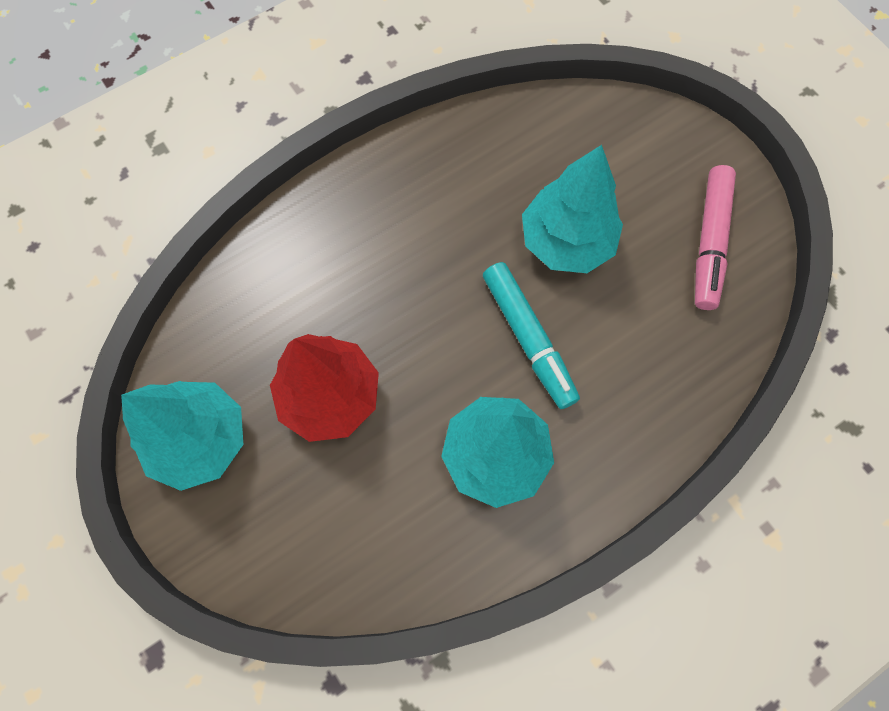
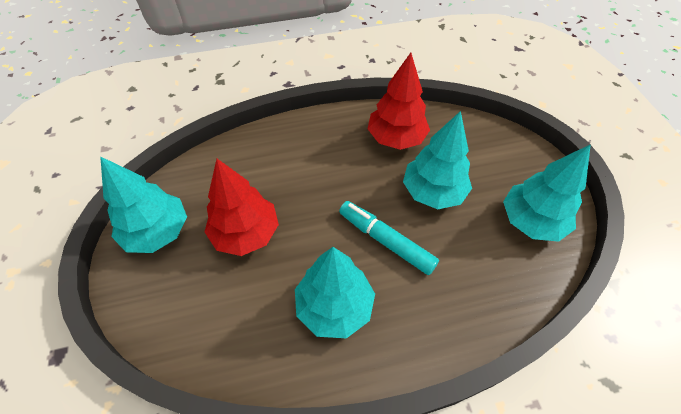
camera: 20 degrees right, 15 degrees down
(484, 168) = (396, 138): none -> red tree
(528, 339) = (386, 241): turquoise marker -> turquoise marker turned 135 degrees clockwise
(709, 242) = (531, 221): pink marker -> turquoise tree

